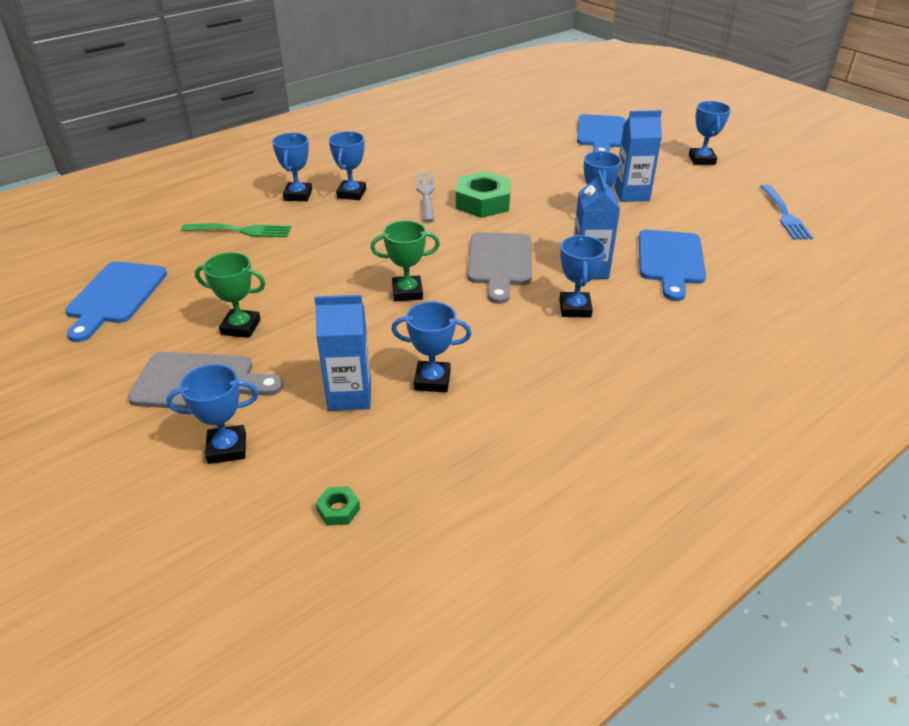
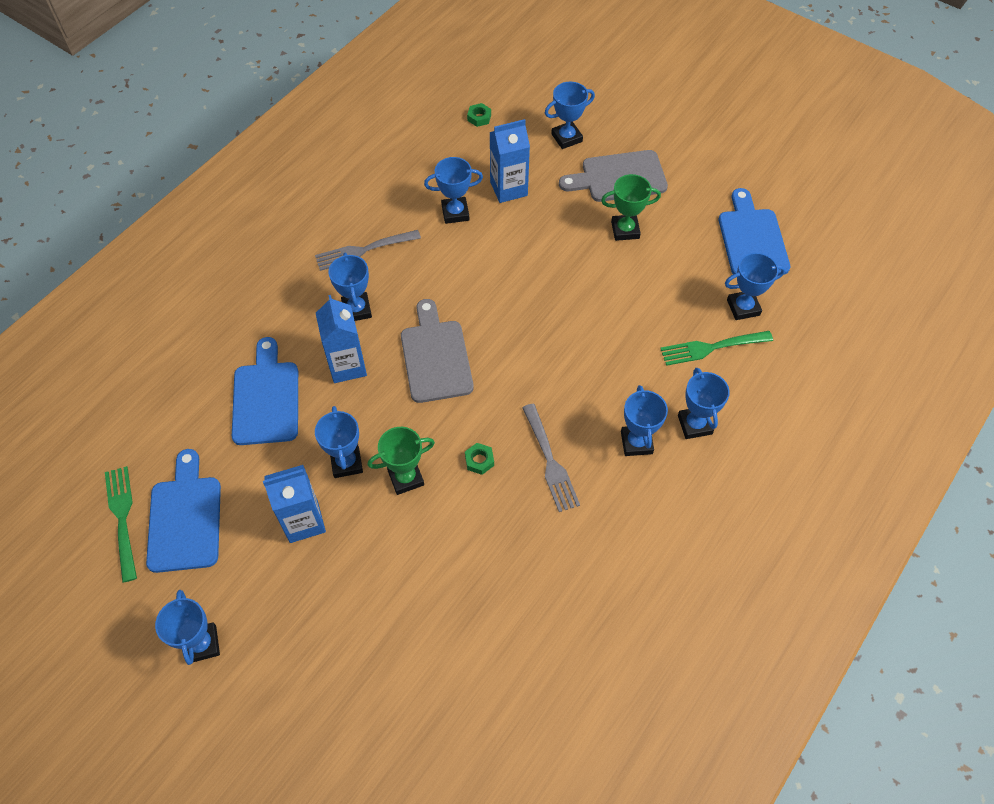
camera: 165 degrees right, 20 degrees up
(185, 250) = (743, 307): none -> blue trophy
(407, 292) = (508, 297): green trophy -> green trophy (406, 478)
(483, 202) = (479, 460): green nut -> green nut, size x0.43
(560, 360) = (363, 250): none -> grey fork
(601, 134) = (348, 697): blue cutting board -> blue cutting board (185, 518)
(784, 215) = (122, 518): blue fork -> green fork

